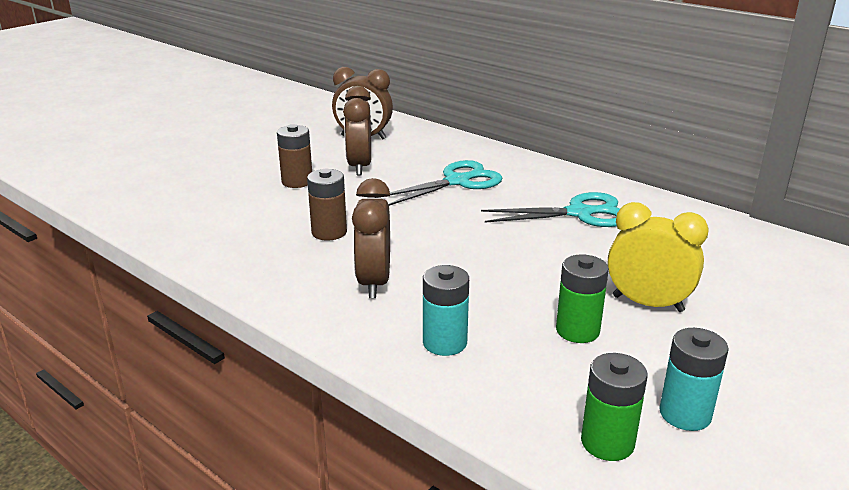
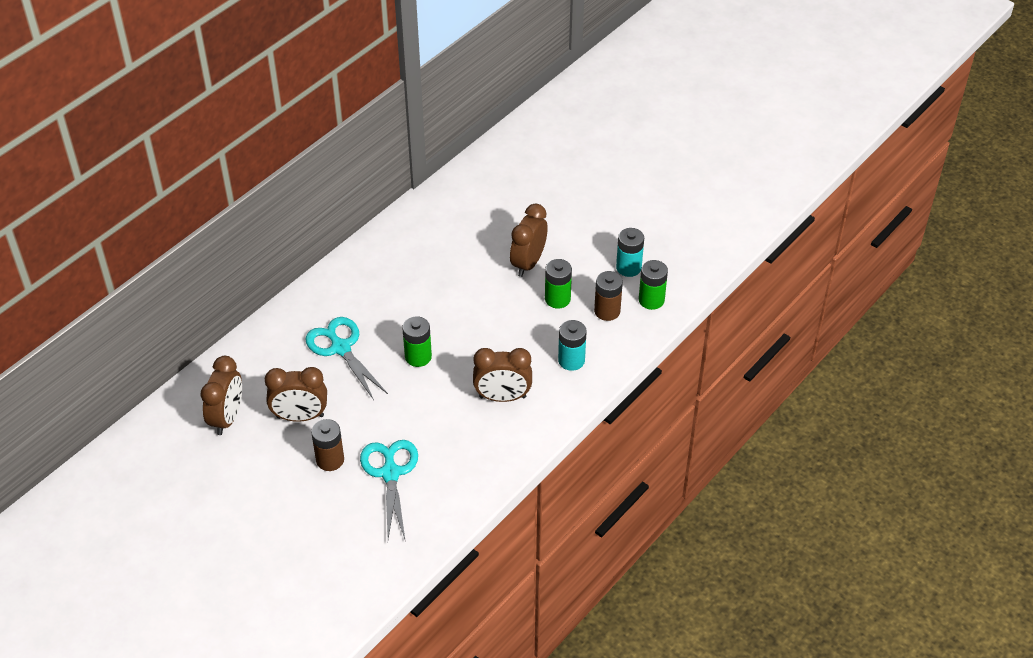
camera: 90 degrees left, 20 degrees up
(329, 232) = (428, 428): brown battery -> brown battery (607, 311)
(446, 224) = (418, 357): none -> green battery
(579, 213) = (405, 278): turquoise scissors -> turquoise scissors (390, 473)
(647, 303) = (528, 263): yellow clock -> brown clock

